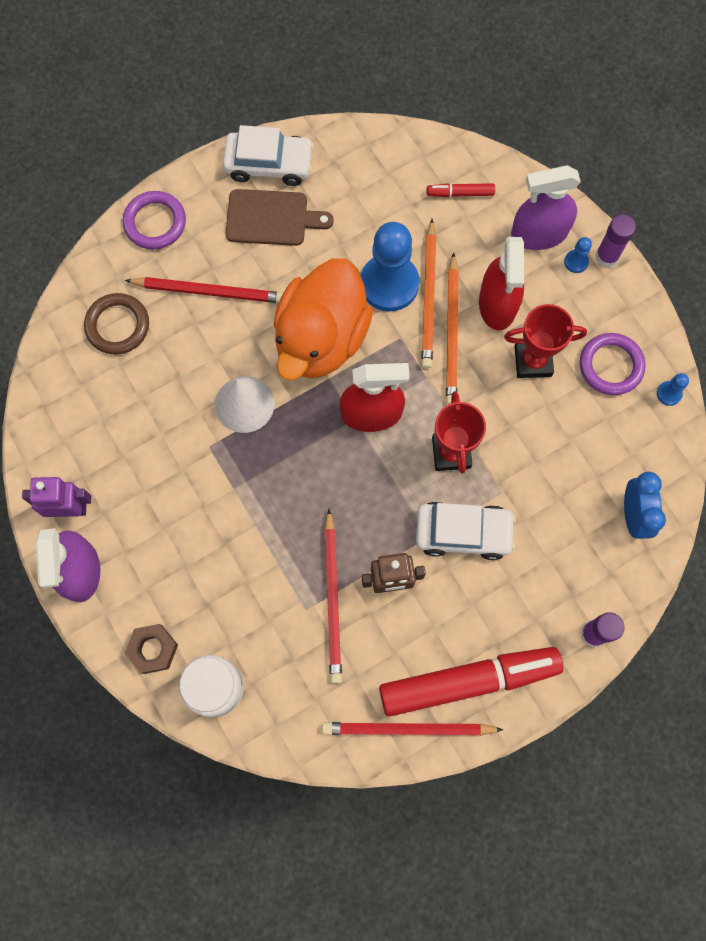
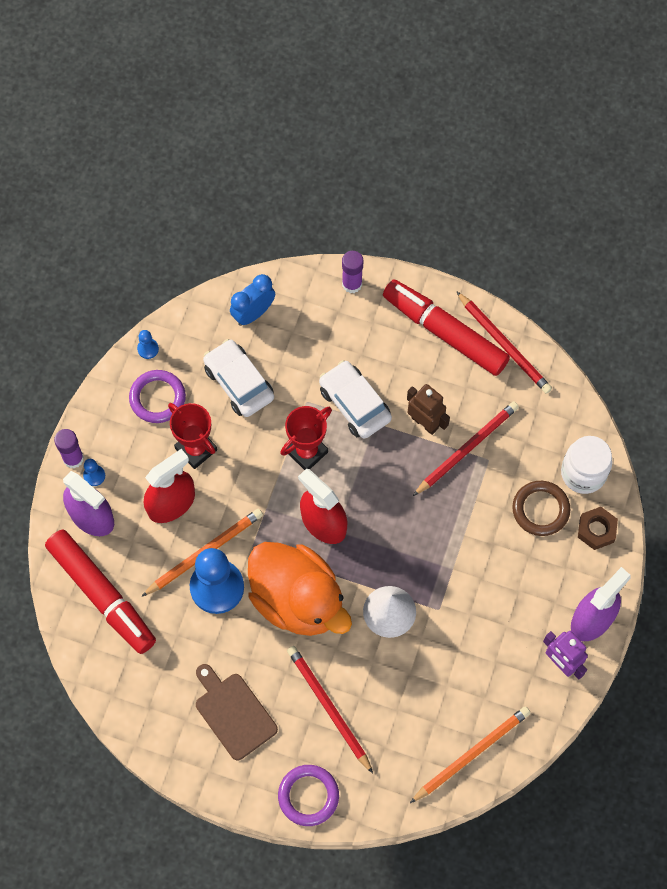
camera: 130 degrees left, 5 degrees down
(118, 326) = (409, 749): brown ring -> brown ring (540, 509)
(269, 164) = (190, 753): white car -> white car (239, 383)
(321, 338) = (298, 600): orange duck -> orange duck turned 60 degrees clockwise
(452, 332) = (219, 517): orange pencil -> orange pencil (471, 754)
(460, 193) = (102, 595): red marker -> red marker, size x2.36

